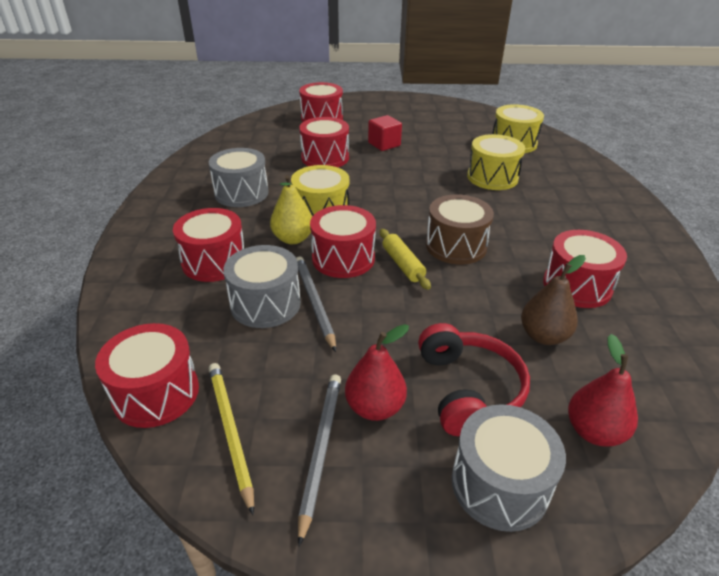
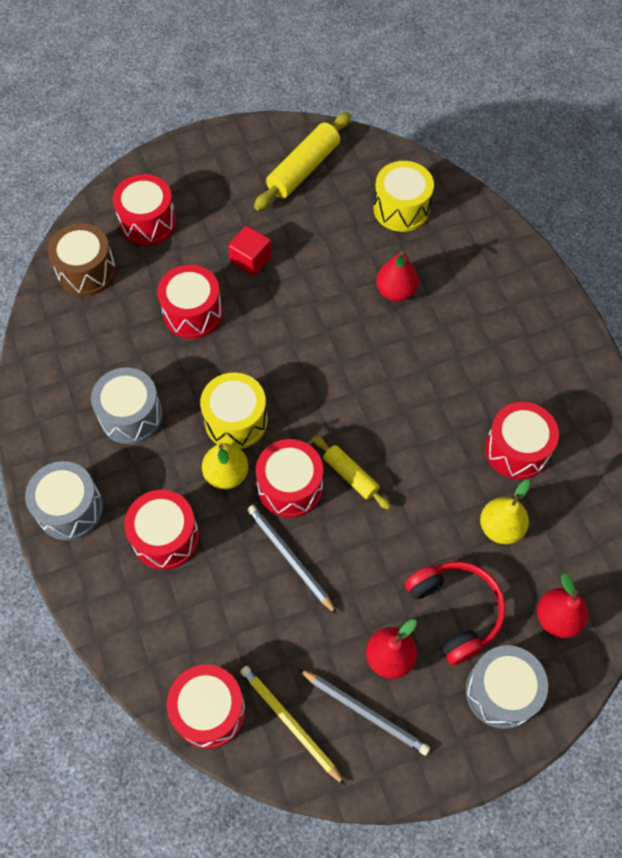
camera: 20 degrees left, 25 degrees up
(265, 304) = (246, 576): grey drum -> grey drum (70, 509)
(320, 449) = (365, 712): grey pencil -> grey pencil turned 135 degrees clockwise
(446, 117) = (304, 169): none -> yellow rolling pin
(456, 246) = (392, 429): brown drum -> brown drum (86, 271)
(492, 177) = (395, 291): yellow drum -> red pear
(543, 336) = (500, 527): brown pear -> yellow pear

